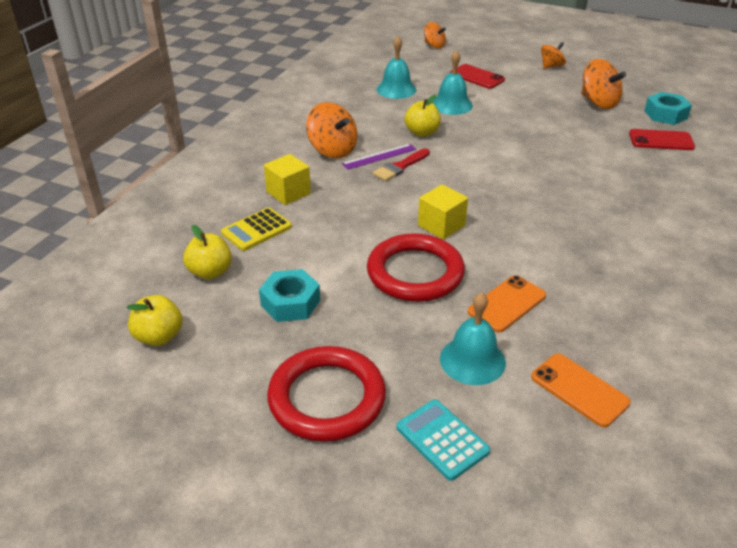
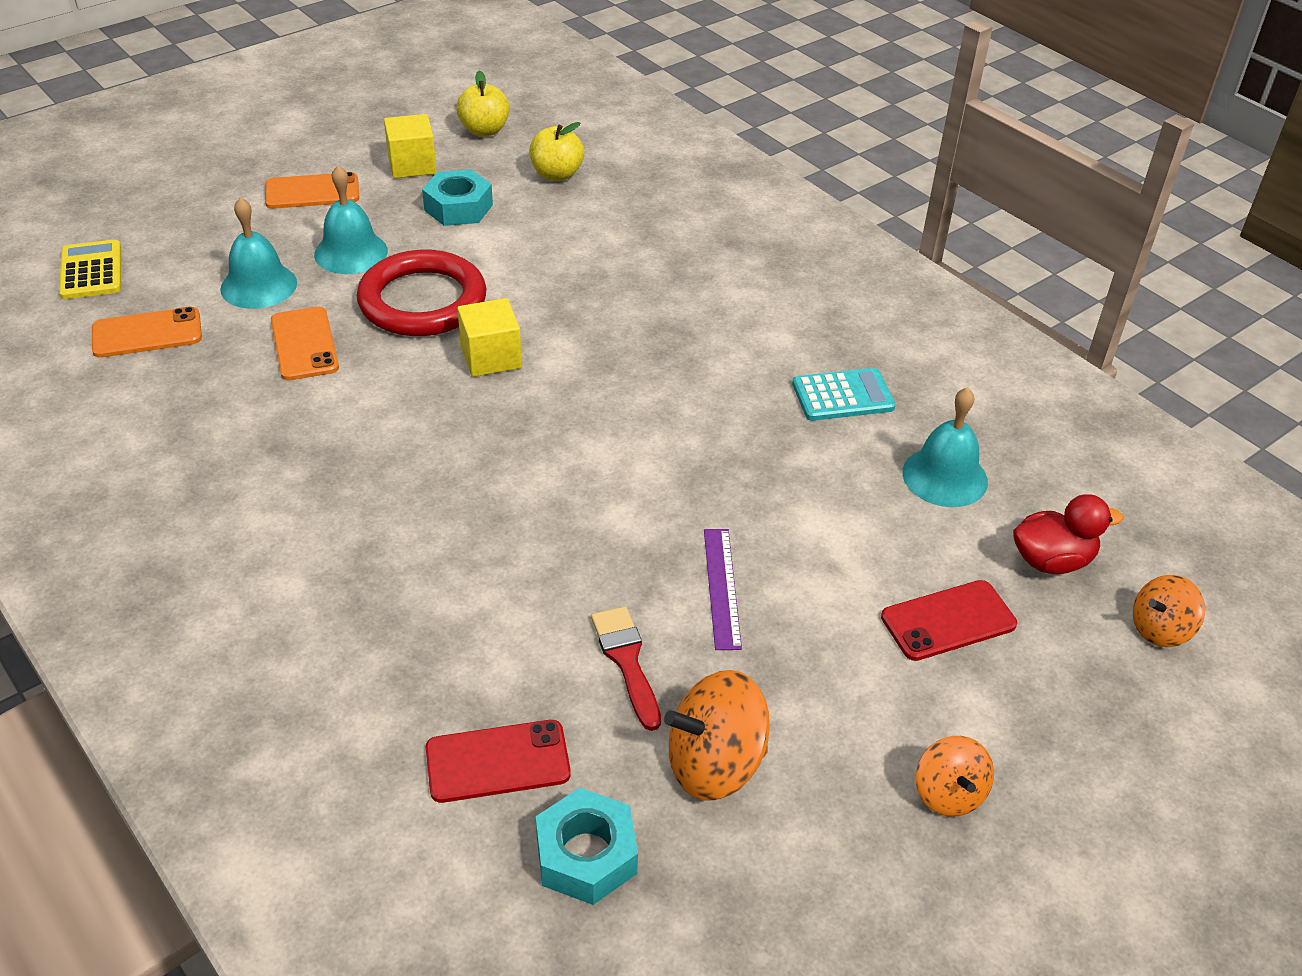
camera: 115 degrees right, 5 degrees up
(256, 230) = (609, 219): yellow calculator -> yellow calculator (91, 271)
(288, 193) = (673, 262): yellow cube -> yellow cube (412, 165)
(327, 398) = (312, 192): red ring -> orange phone
(332, 150) = (762, 331): orange spinning top -> none
(379, 156) = (709, 368): purple ruler -> purple ruler (721, 587)
(400, 167) = (664, 377): red brush -> red brush (627, 661)
(421, 65) = (1051, 560): none -> red duck
(422, 133) = (754, 441): yellow apple -> none
(442, 439) = (199, 233): turquoise calculator -> turquoise calculator (843, 396)
(451, 105) = (838, 523): turquoise bell -> turquoise bell (351, 252)
(661, 140) = (497, 761): red phone -> red phone turned 45 degrees clockwise

